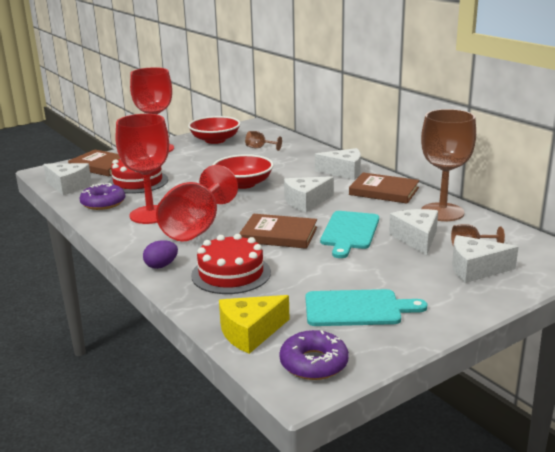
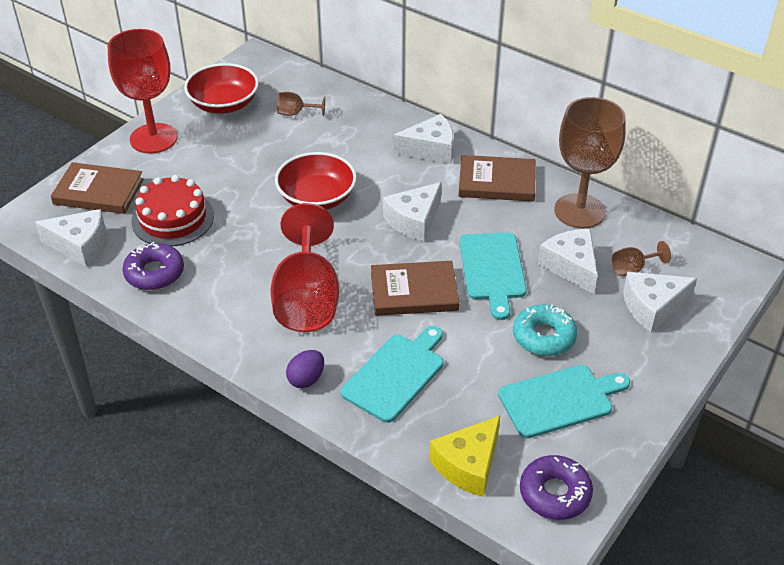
camera: 20 degrees left, 20 degrees up
(150, 215) = (233, 285): red goblet -> none
(231, 274) = (395, 374): red cake -> turquoise cutting board
(367, 272) = (544, 337): none -> turquoise donut

